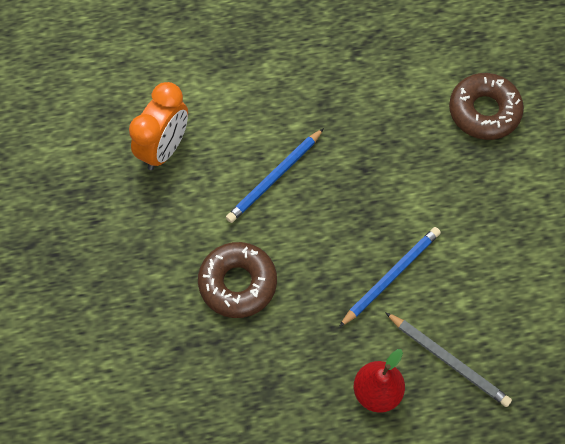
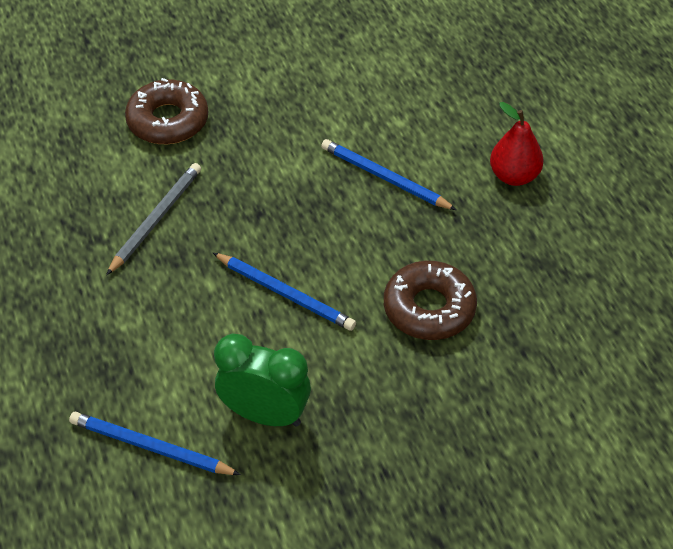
camera: 100 degrees left, 15 degrees down
(155, 74) = (151, 447): none -> blue pencil
(164, 148) = (265, 415): orange clock -> green clock
(448, 360) = (463, 126): grey pencil -> grey pencil (156, 219)

